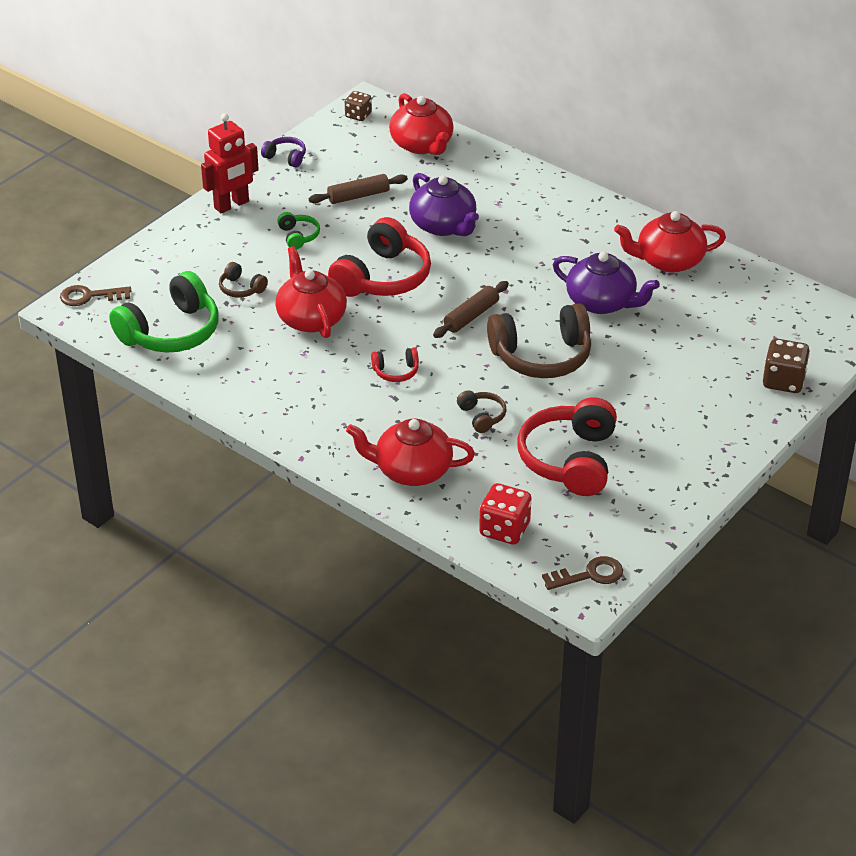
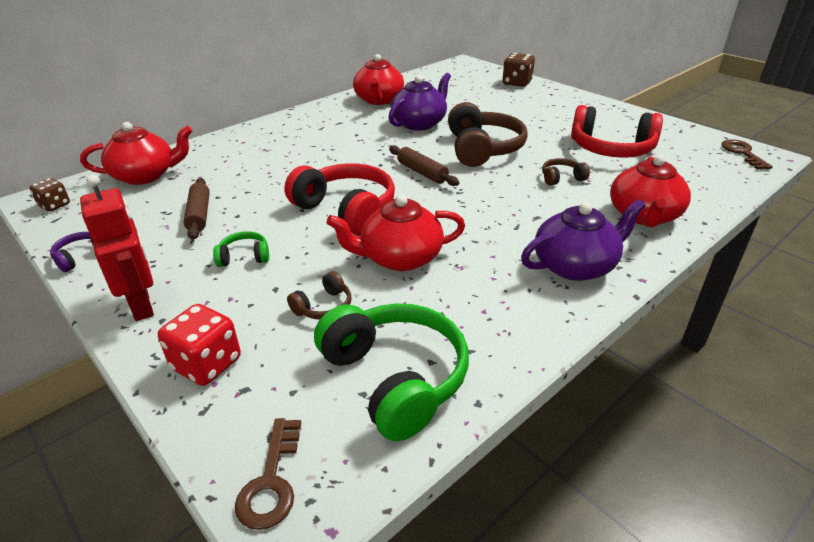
camera: 80 degrees left, 5 degrees down
(396, 371) = (497, 213): red headphones -> none
(443, 226) = (282, 175): purple teapot -> purple teapot (575, 265)
(504, 529) = (706, 180): red dice -> red dice (207, 364)

